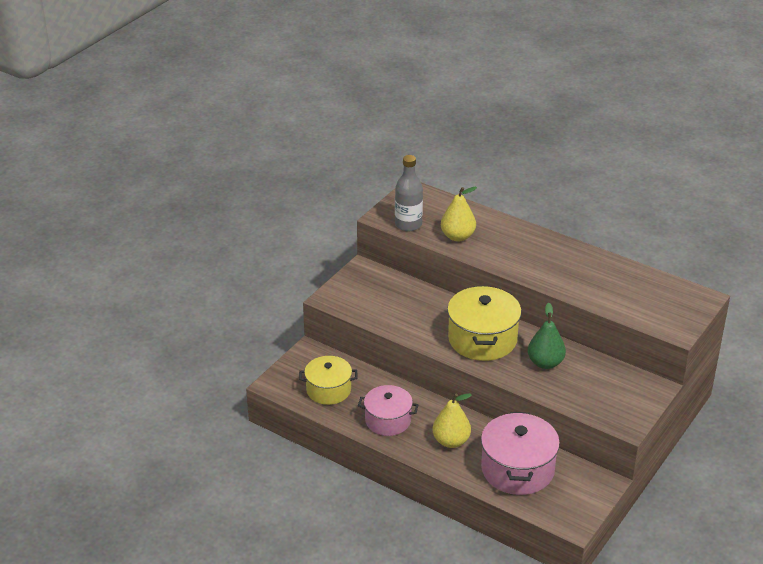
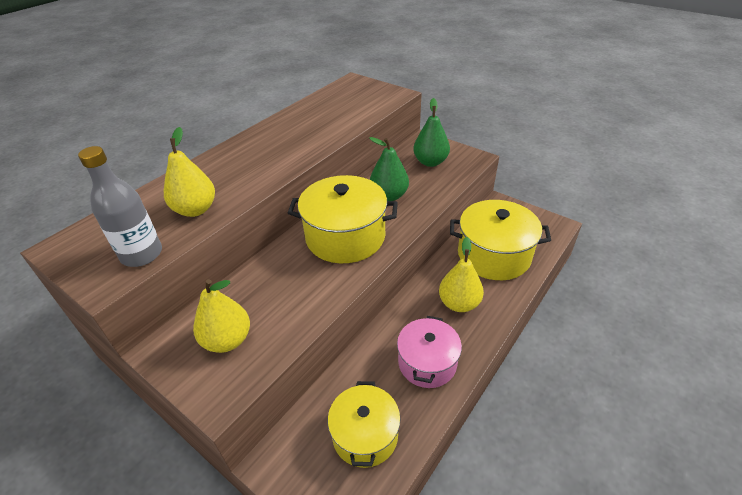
camera: 85 degrees left, 5 degrees up
(371, 294) = (227, 340): none -> yellow pear
(517, 469) = (494, 255): pink pot -> yellow pot
(611, 391) = (430, 162): none -> green pear

